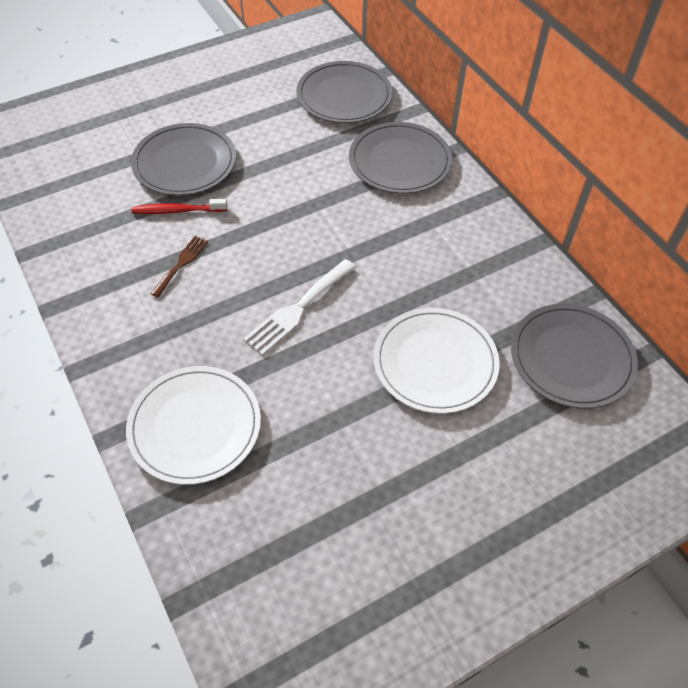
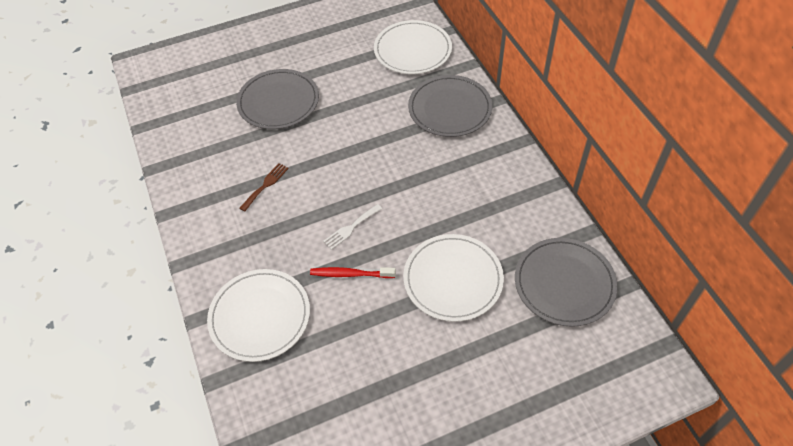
camera: 10 degrees right, 0 degrees up
(177, 211) = (268, 141): red toothbrush -> red toothbrush (350, 274)
(298, 309) = (351, 228): white fork -> white fork, size x0.62
(344, 96) = (412, 50): grey plate -> white plate

